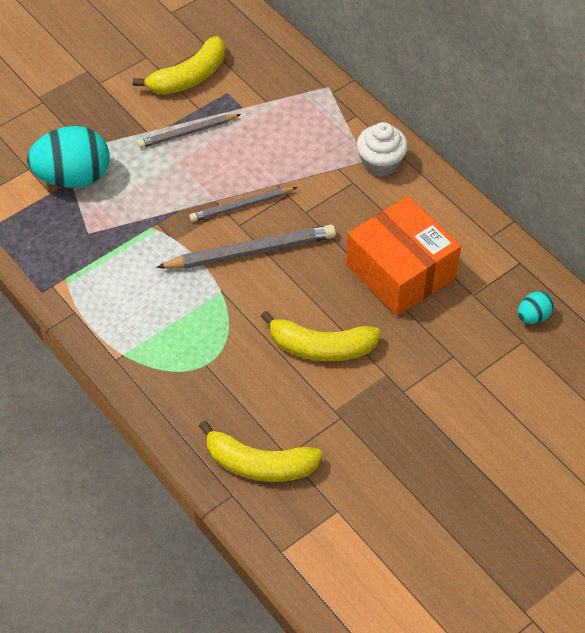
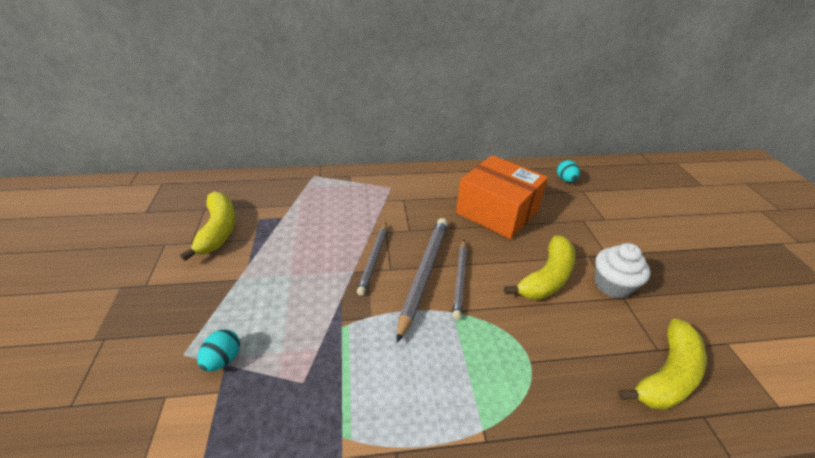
camera: 60 degrees left, 15 degrees down
(73, 177) = (223, 359): turquoise egg -> turquoise egg, size x0.47
(187, 133) = (269, 256): grey pencil -> grey pencil (460, 279)
(380, 163) = (399, 182): white cupcake -> white cupcake (612, 285)
(401, 271) = (497, 211): orange box -> orange box turned 45 degrees clockwise

